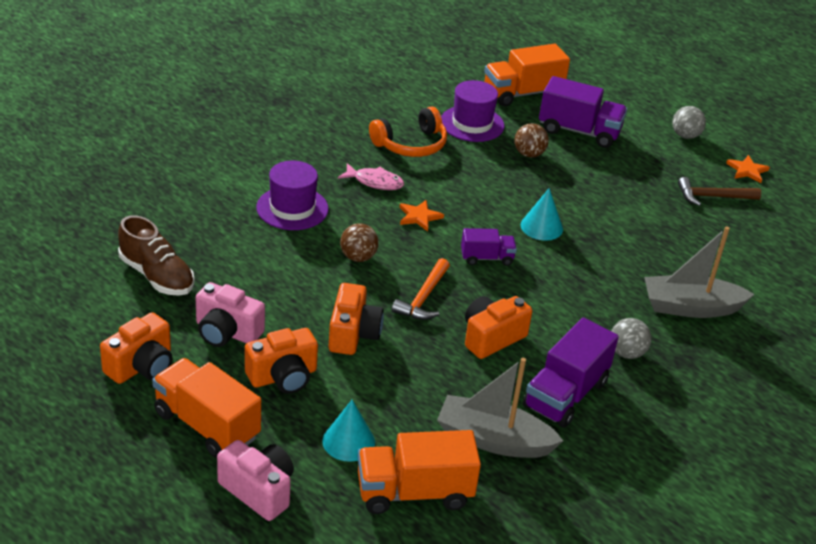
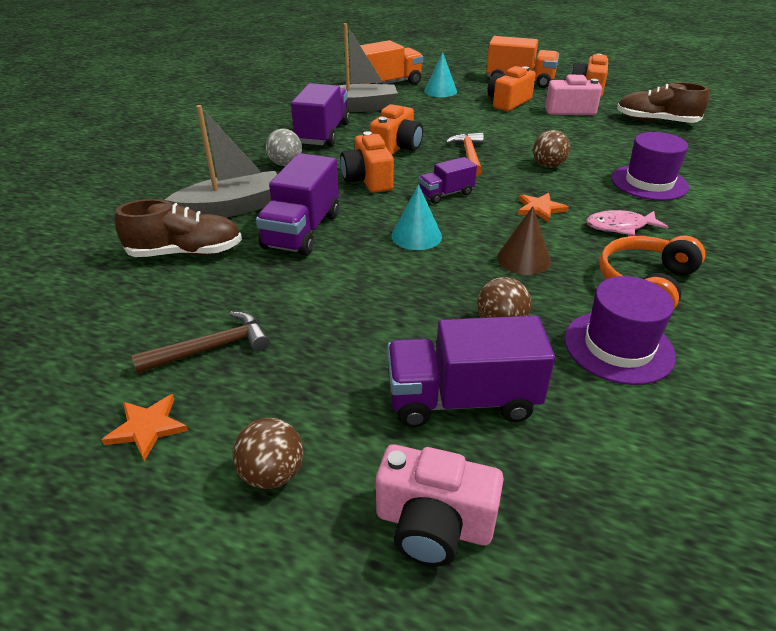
camera: 160 degrees right, 0 degrees up
(258, 491) = (464, 71): pink camera -> pink camera (433, 524)
(353, 334) = (493, 127): orange camera -> orange camera (368, 180)
(475, 184) = (523, 259): none -> brown cone
(522, 93) = (616, 455): orange truck -> none
(633, 262) = (302, 231): none -> purple truck
(685, 136) = (272, 474): grey ball -> brown ball
(732, 272) = (186, 252): none -> brown shoe

